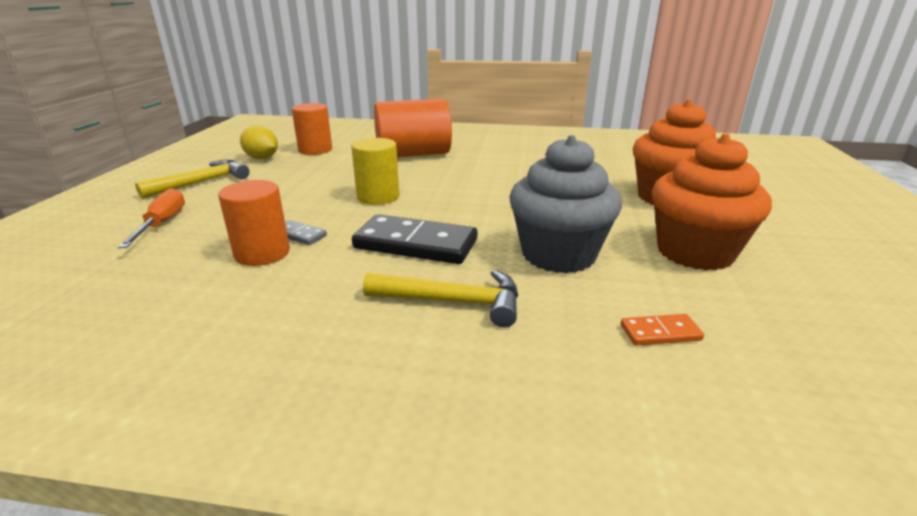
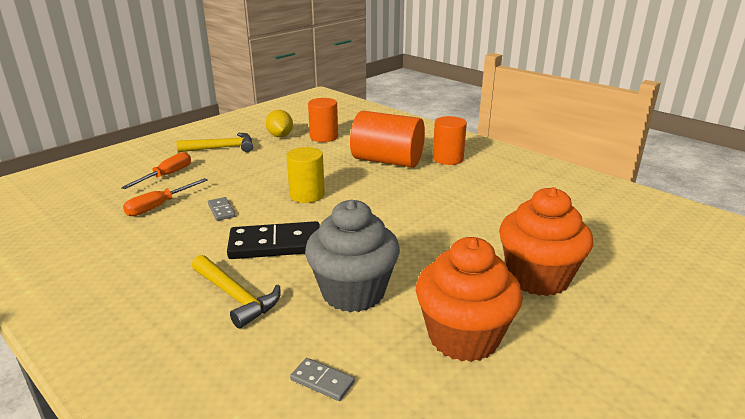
camera: 35 degrees right, 0 degrees up
(202, 254) = (159, 206): none -> orange screwdriver
(262, 253) = (187, 217): orange cylinder -> orange cylinder (448, 158)
(416, 244) = (275, 244): black domino -> black domino turned 60 degrees counterclockwise
(660, 332) = (322, 381): orange domino -> grey domino

